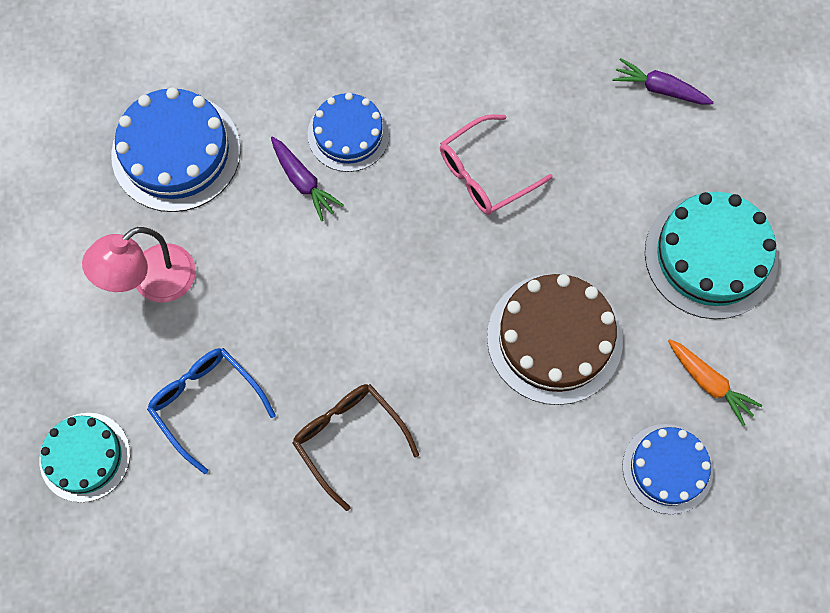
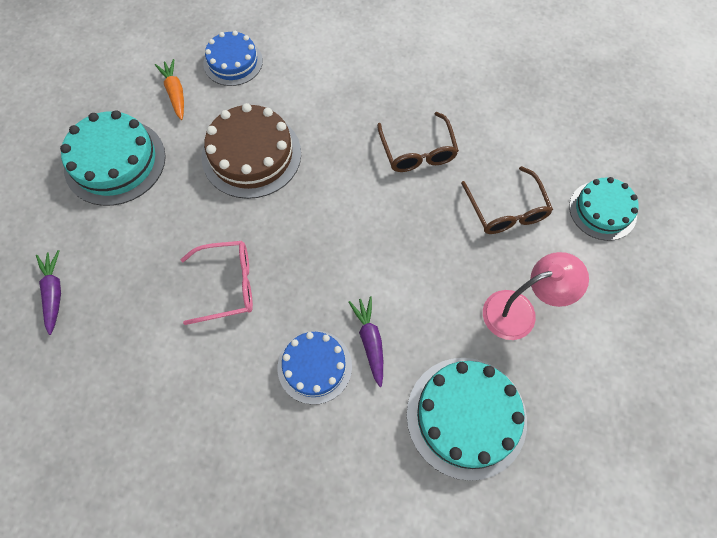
camera: 155 degrees left, 5 degrees down
(176, 152) = (466, 416): blue cake -> turquoise cake
(206, 403) = (506, 210): blue glasses -> brown glasses
(659, 89) = (54, 292): purple carrot -> purple carrot turned 150 degrees counterclockwise

